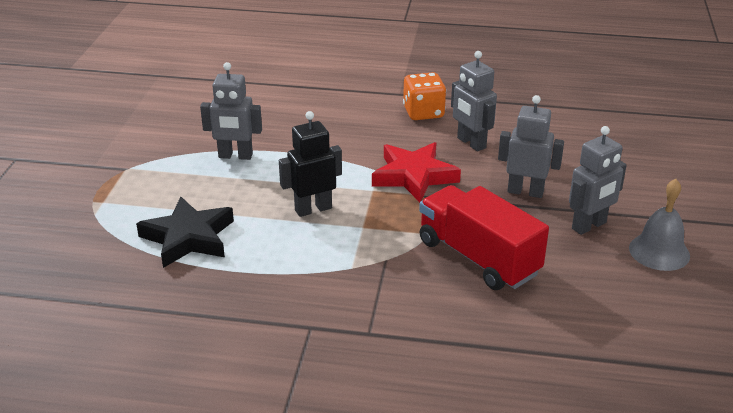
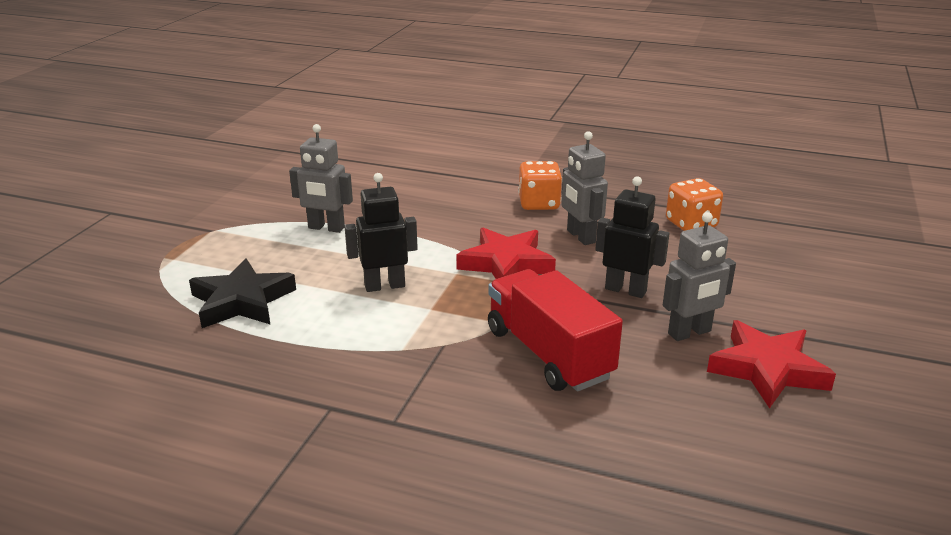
camera: 10 degrees right, 5 degrees down
(525, 191) = (625, 290): grey robot -> black robot
(564, 121) = (691, 224): none -> orange dice
(659, 251) = (767, 369): grey bell -> red star

